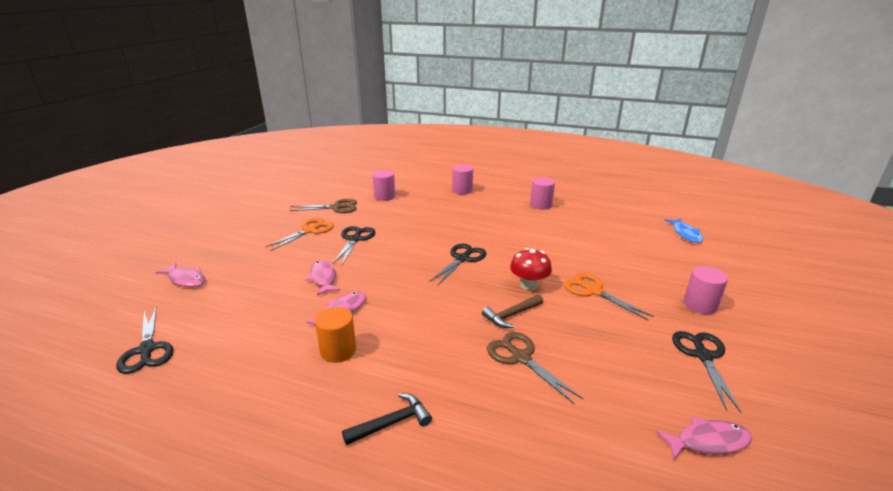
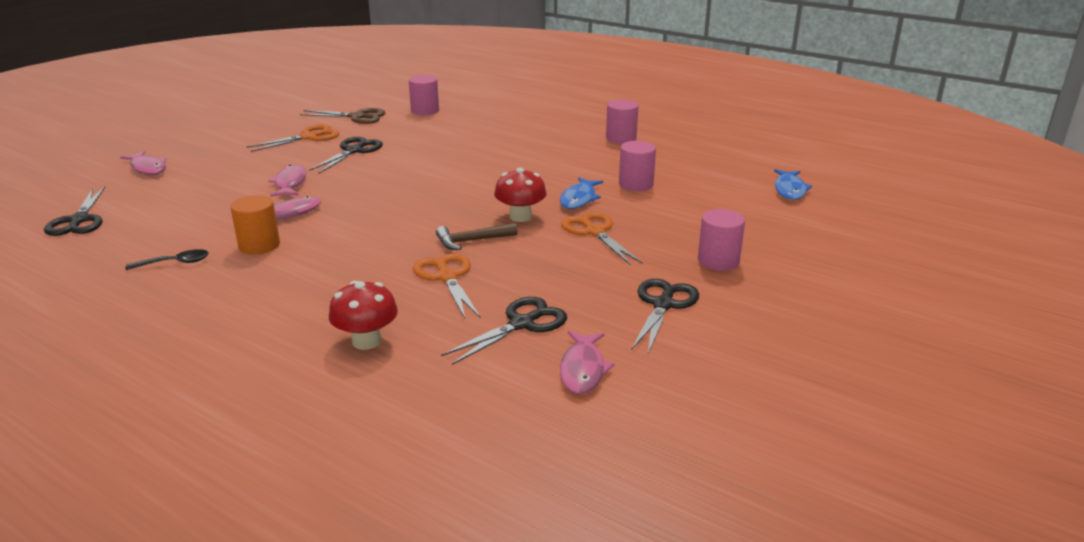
camera: 15 degrees right, 0 degrees up
(270, 386) = (175, 263): none -> black spoon
(392, 423) = (269, 306): black hammer -> none
(462, 190) = (530, 113): pink cylinder -> pink cylinder (636, 184)
(462, 259) = (464, 183): black scissors -> black scissors (522, 324)
(509, 448) = (366, 341): none -> red mushroom
(521, 357) = (447, 277): brown scissors -> orange scissors
(557, 262) = (579, 199): none -> blue fish
(708, 441) = (583, 369): pink fish -> pink fish turned 90 degrees clockwise

